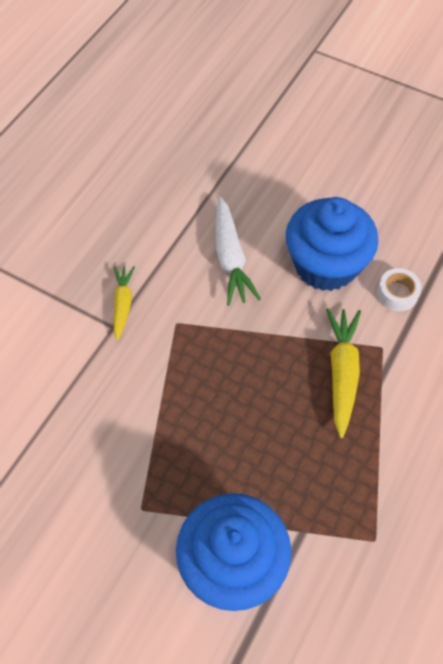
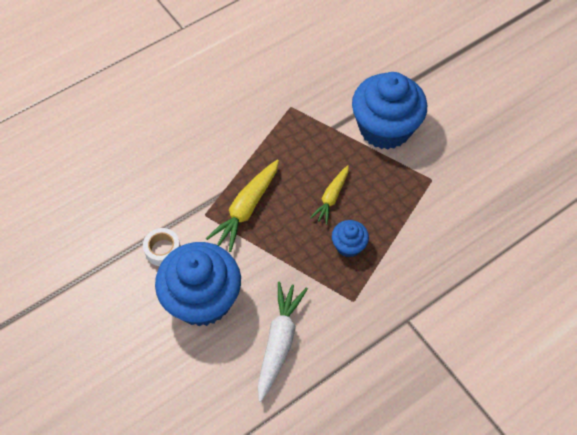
camera: 155 degrees left, 0 degrees up
(123, 304) = (392, 337): yellow carrot -> yellow carrot (331, 198)
(207, 378) = (348, 246): none -> blue cupcake

